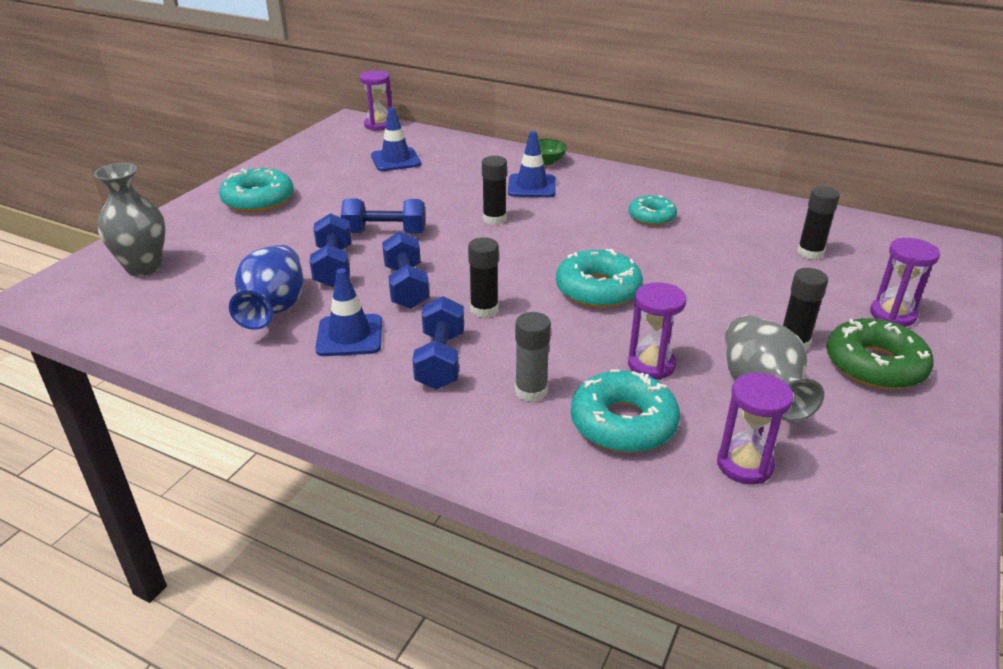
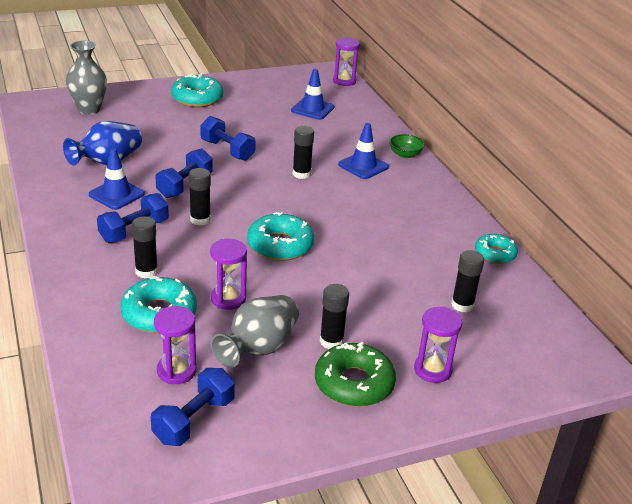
camera: 40 degrees right, 0 degrees up
(334, 267) = (170, 155): blue dumbbell -> blue dumbbell (194, 420)
(531, 391) = (146, 271): grey glue stick -> black glue stick
(651, 217) = (402, 224): turquoise donut -> turquoise donut (495, 254)

